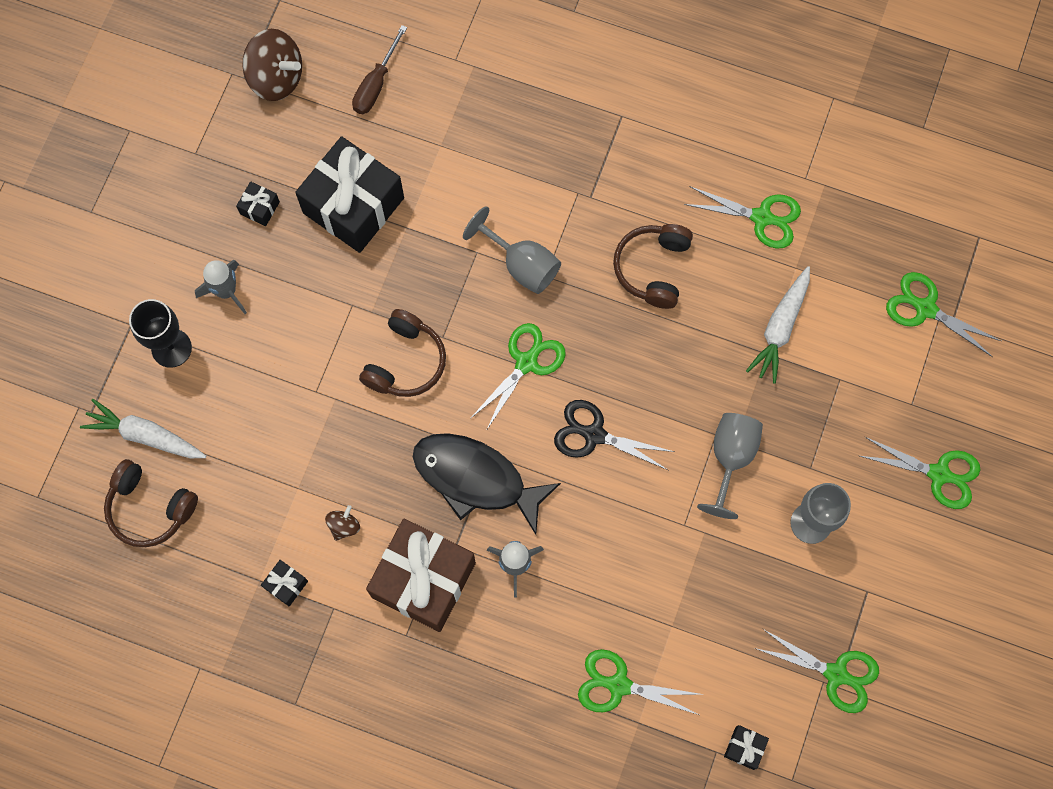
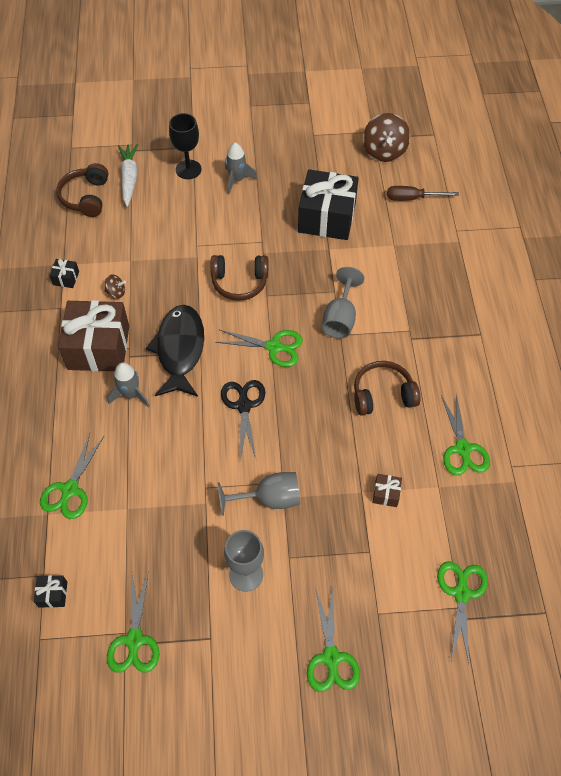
camera: 65 degrees right, 15 degrees down
(259, 208) = (298, 175): black gift -> none
(618, 685) = (70, 490): green scissors -> green scissors turned 150 degrees counterclockwise
(780, 328) = (386, 494): white carrot -> brown gift

